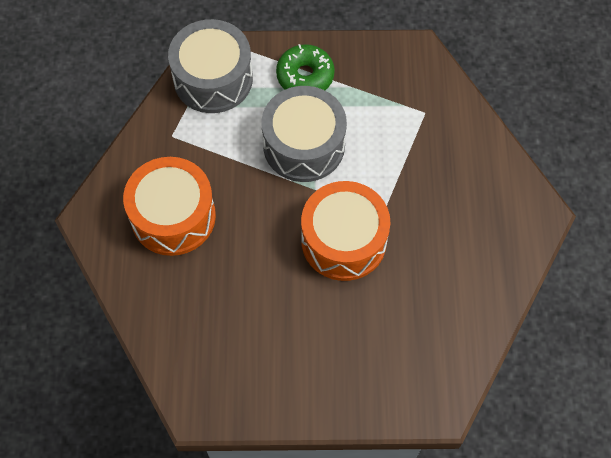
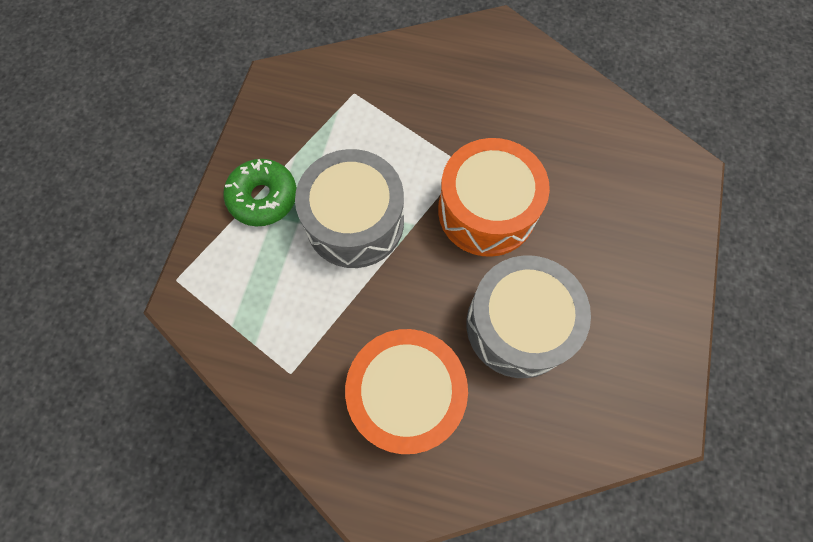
camera: 75 degrees left, 5 degrees up
(213, 79) = (226, 303): grey drum -> grey drum (518, 325)

